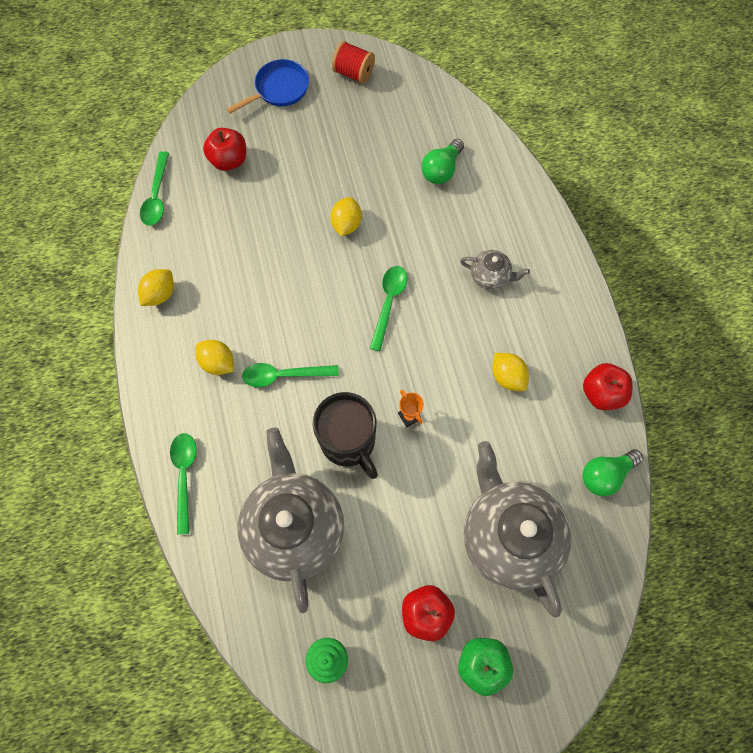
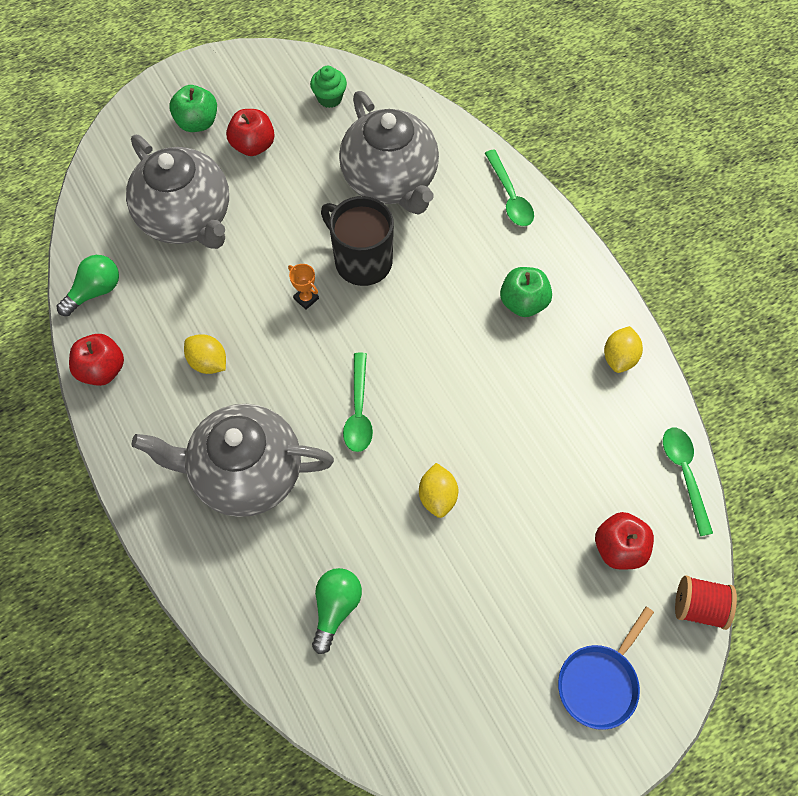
camera: 165 degrees right, 5 degrees down
(218, 363) = (523, 302): yellow lemon -> green apple
(283, 375) = (449, 306): green spoon -> none
(354, 73) = (503, 743): red spool -> red spool (698, 606)
(490, 276) = (245, 473): grey teapot -> grey teapot, size x2.22

